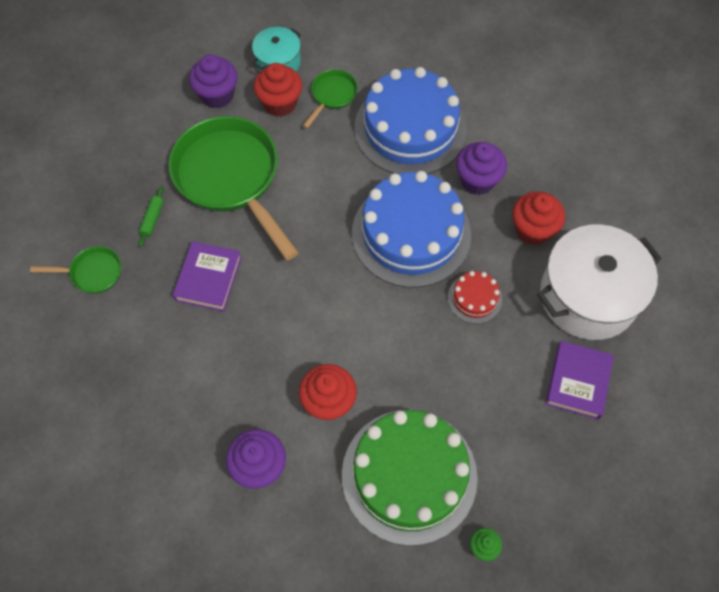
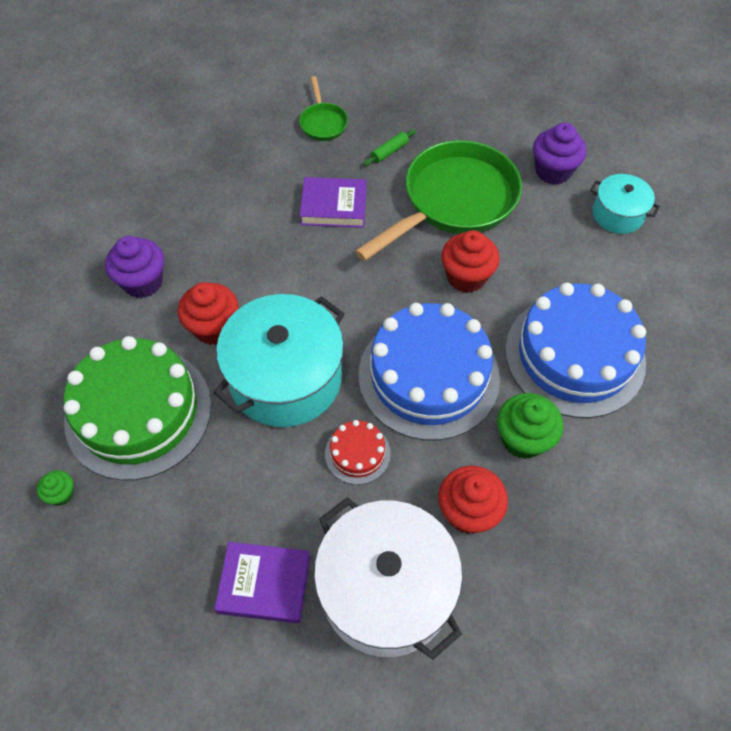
camera: 80 degrees right, 5 degrees down
(152, 219) = (389, 151): green rolling pin -> green rolling pin turned 45 degrees counterclockwise
(280, 103) = (563, 225): red cupcake -> red cupcake (466, 277)
(332, 96) = (592, 271): green pan -> none
(394, 345) = (285, 378): none -> turquoise pot
(477, 180) = (523, 439): purple cupcake -> green cupcake

